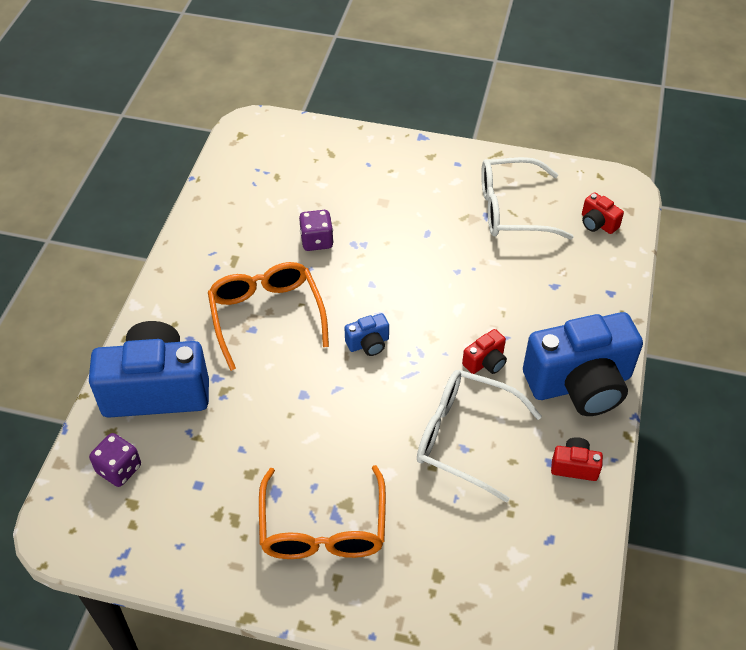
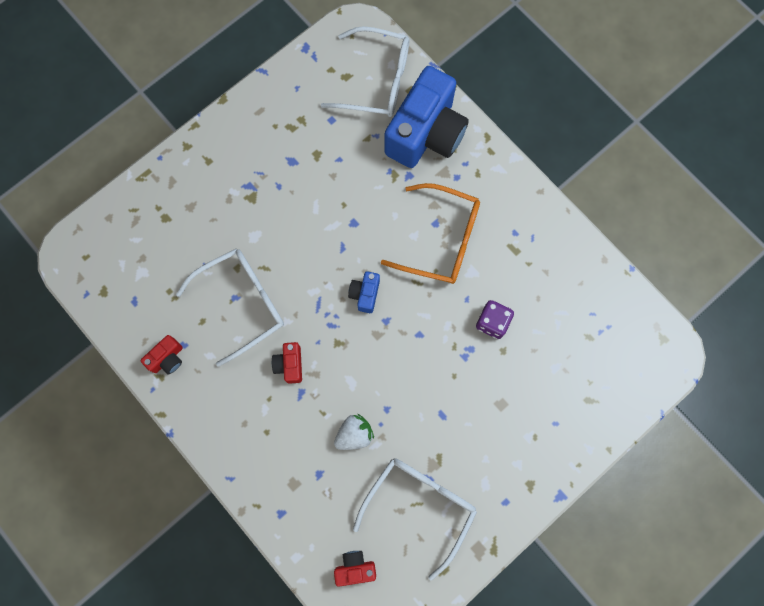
camera: 125 degrees right, 25 degrees up
(119, 469) = (377, 81): purple dice -> white glasses
(323, 528) = (245, 173): orange glasses -> none
(499, 280) = (354, 434): none -> white strawberry
(580, 384) = (223, 417): blue camera -> none

